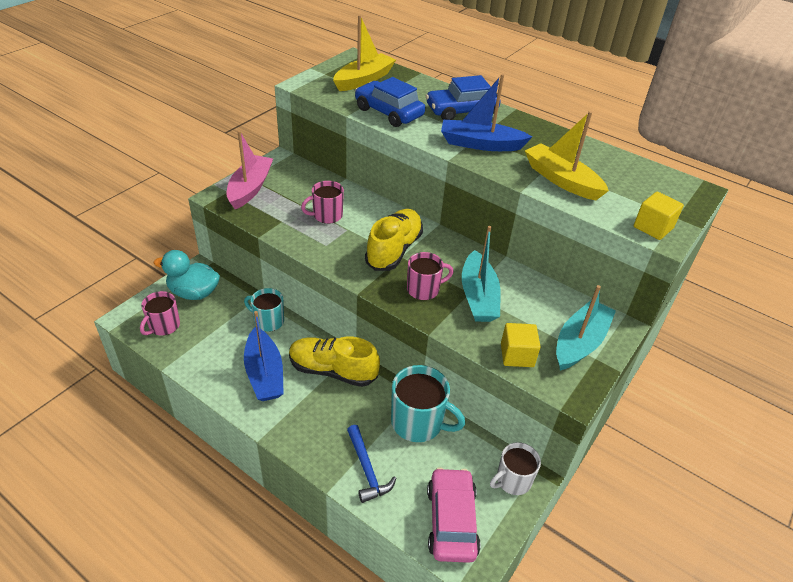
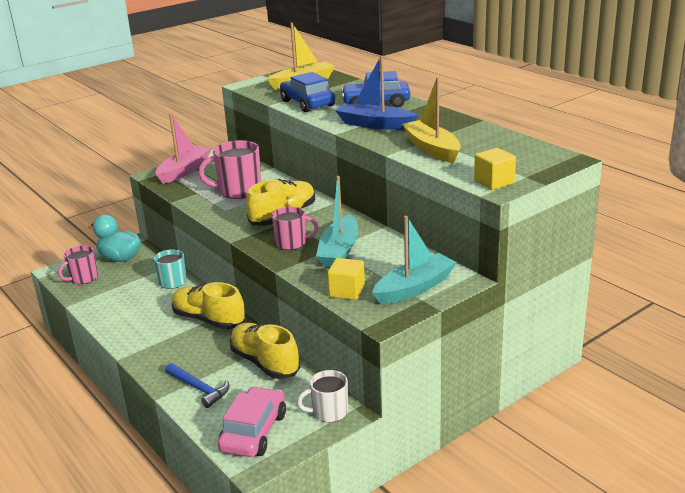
camera: 20 degrees right, 15 degrees down
(264, 373) = (148, 316): blue boat -> none
(327, 215) = (238, 191): pink mug -> pink mug, size x1.55
(367, 469) = (199, 388): blue hammer -> blue hammer turned 45 degrees counterclockwise
(418, 422) = (265, 362): turquoise mug -> yellow shoe

